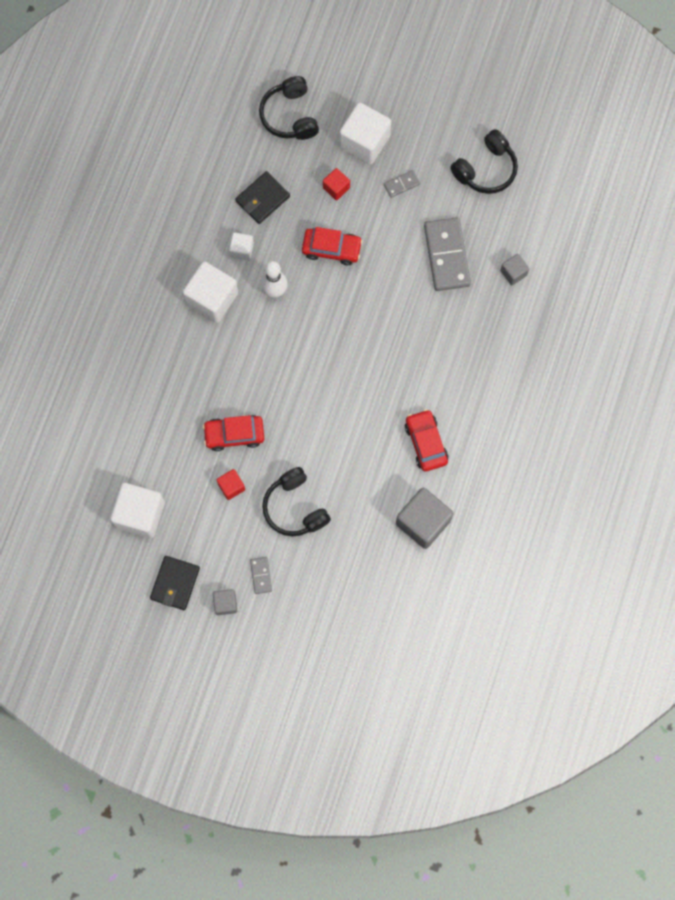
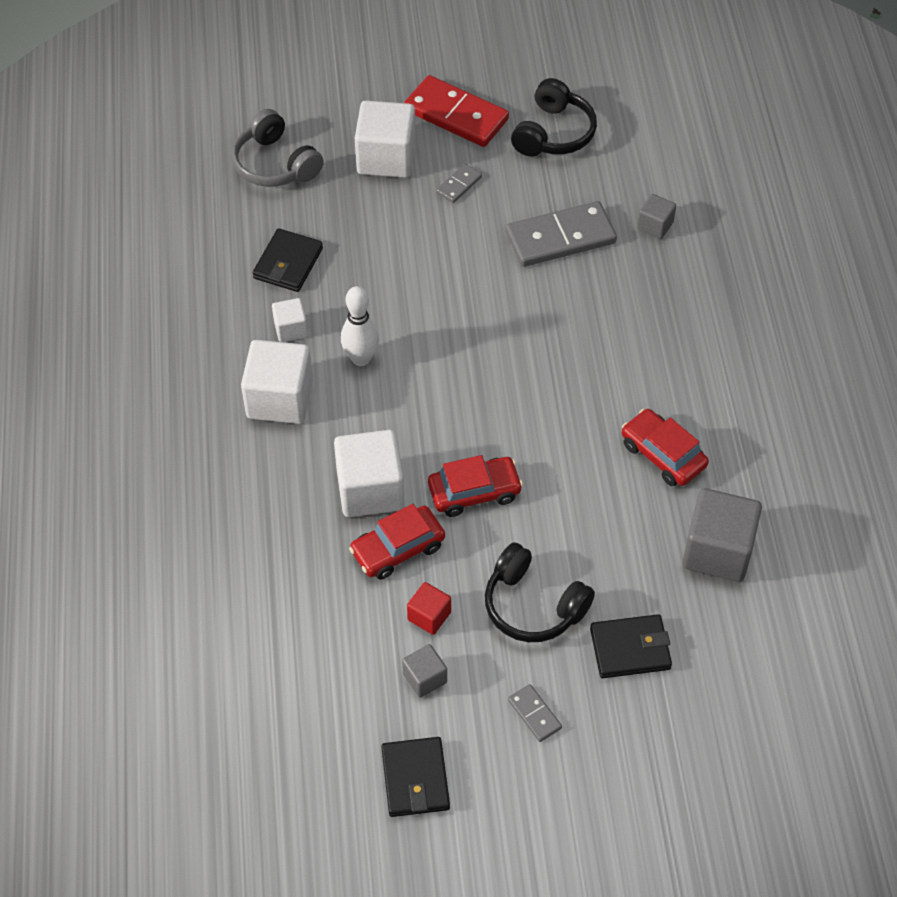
camera: 25 degrees left, 20 degrees down
(140, 514) = (315, 707): white cube -> white cube (370, 490)
(225, 603) = (504, 774): grey cube -> grey cube (425, 678)
(290, 116) = (275, 164): black headphones -> grey headphones
(331, 249) = (409, 284): red car -> red car (474, 492)
(336, 188) = (378, 218): red cube -> none
(337, 561) = (630, 649): none -> black wallet
(428, 126) = (456, 115): none -> red domino
(446, 255) = (560, 238): grey domino -> grey domino turned 75 degrees counterclockwise

